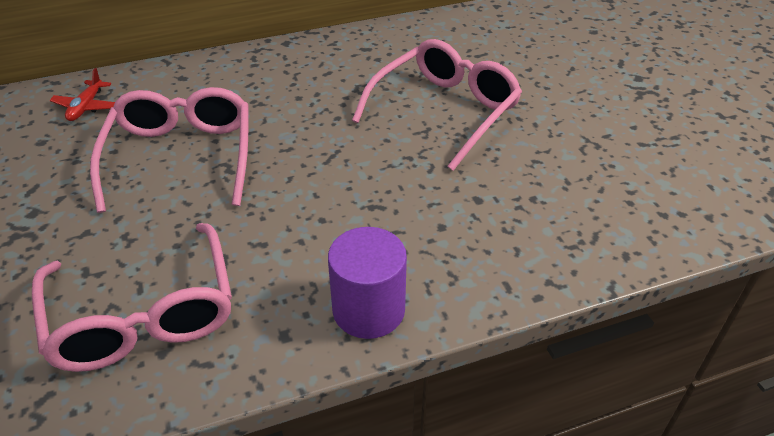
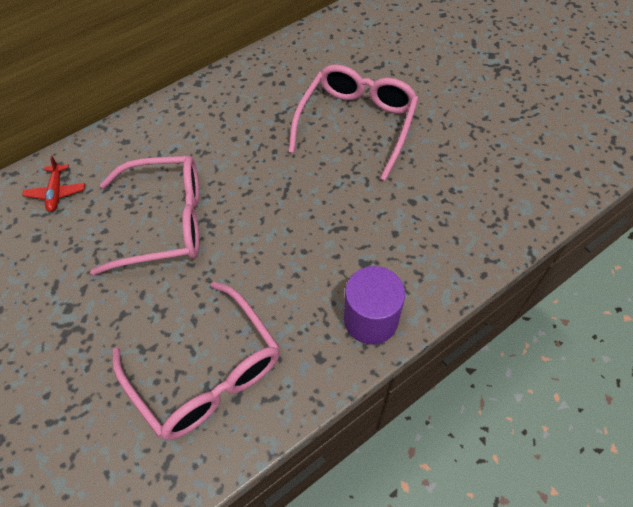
camera: 15 degrees left, 15 degrees up
(181, 157) = (165, 222): pink glasses -> pink glasses turned 105 degrees clockwise

